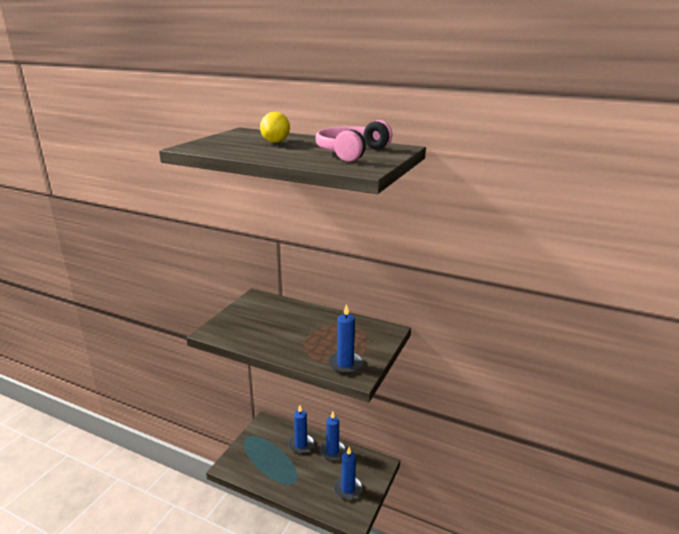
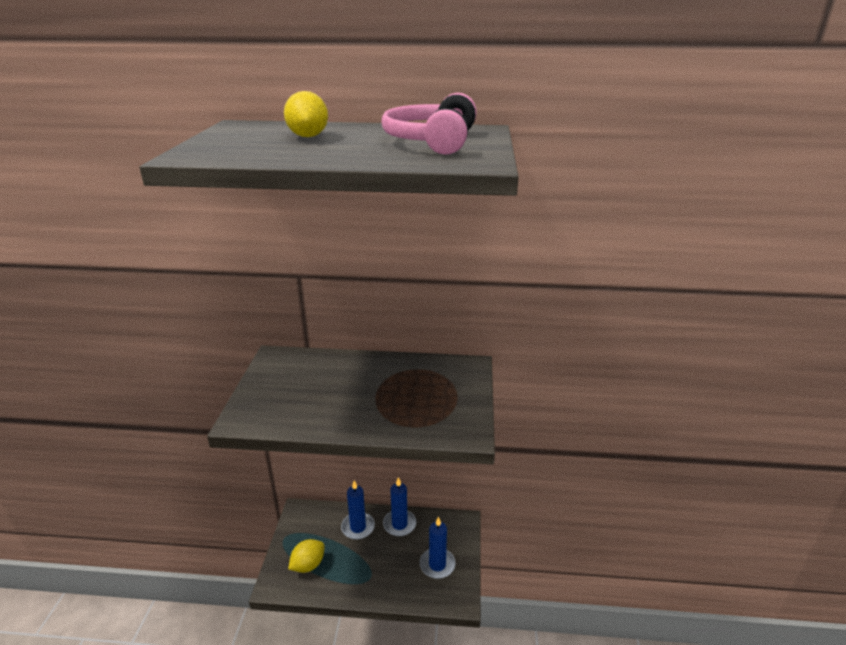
camera: 20 degrees left, 5 degrees up
(255, 460) = (308, 565): none -> yellow lemon
(345, 364) = (444, 422): blue candle -> none

